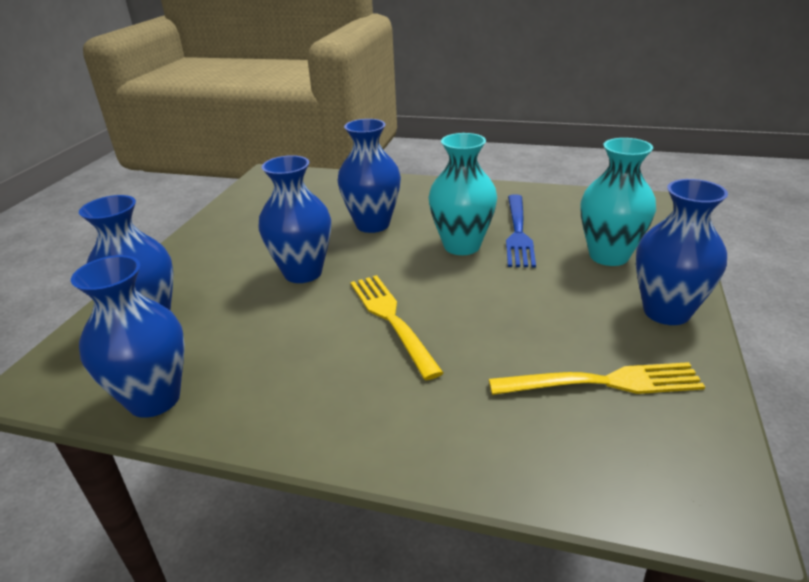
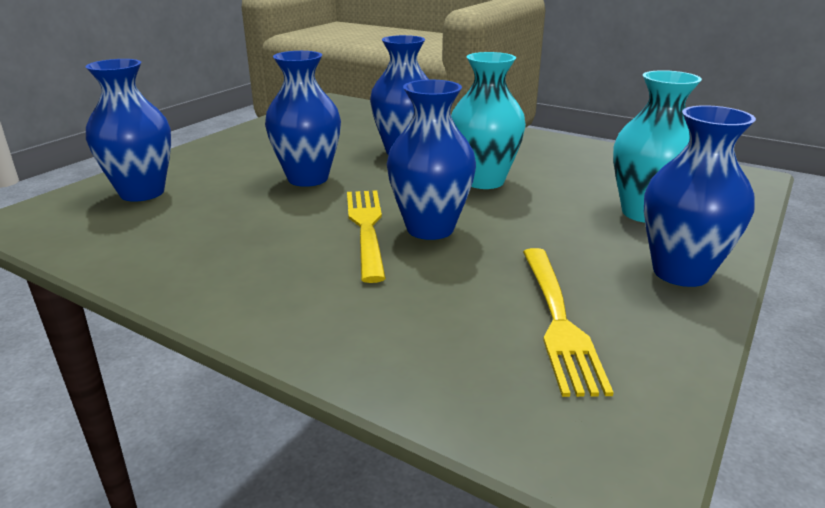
camera: 15 degrees right, 5 degrees down
(154, 399) = (103, 249): blue vase -> blue vase (430, 229)
(518, 233) = (553, 179): blue fork -> none
(603, 382) = (559, 321): yellow fork -> yellow fork turned 75 degrees clockwise

